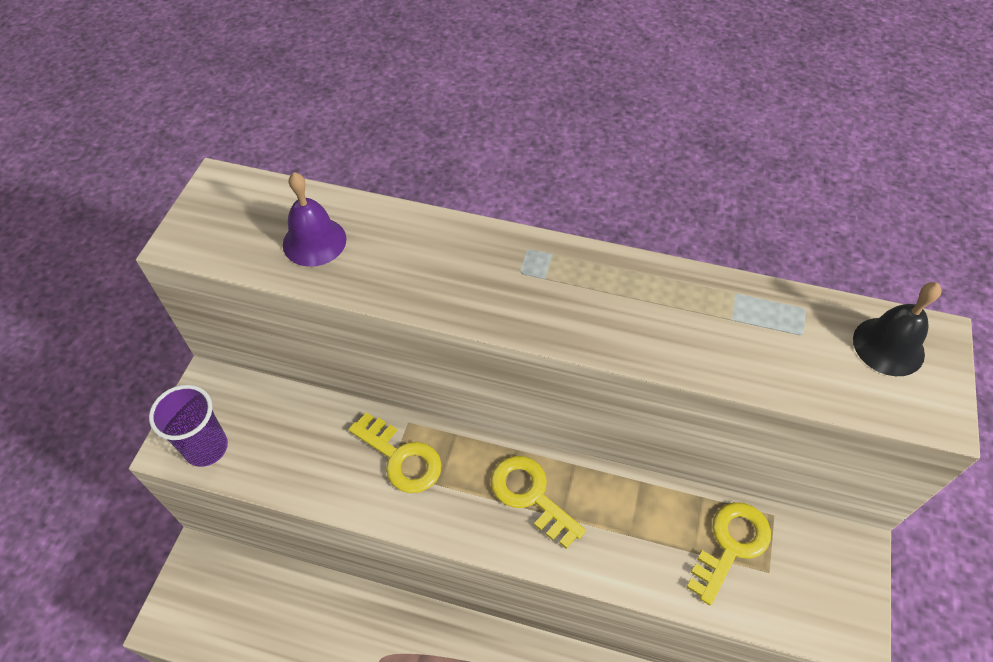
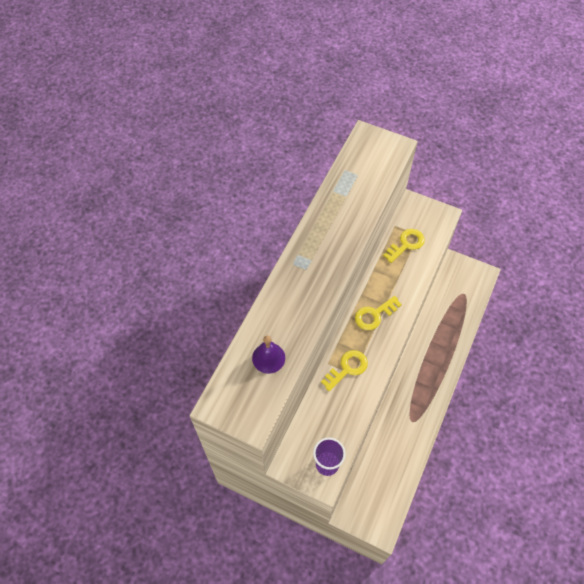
camera: 80 degrees left, 5 degrees up
(731, 545) = (406, 244): yellow key -> yellow key turned 90 degrees clockwise
(888, 346) = (367, 149): black bell -> none

